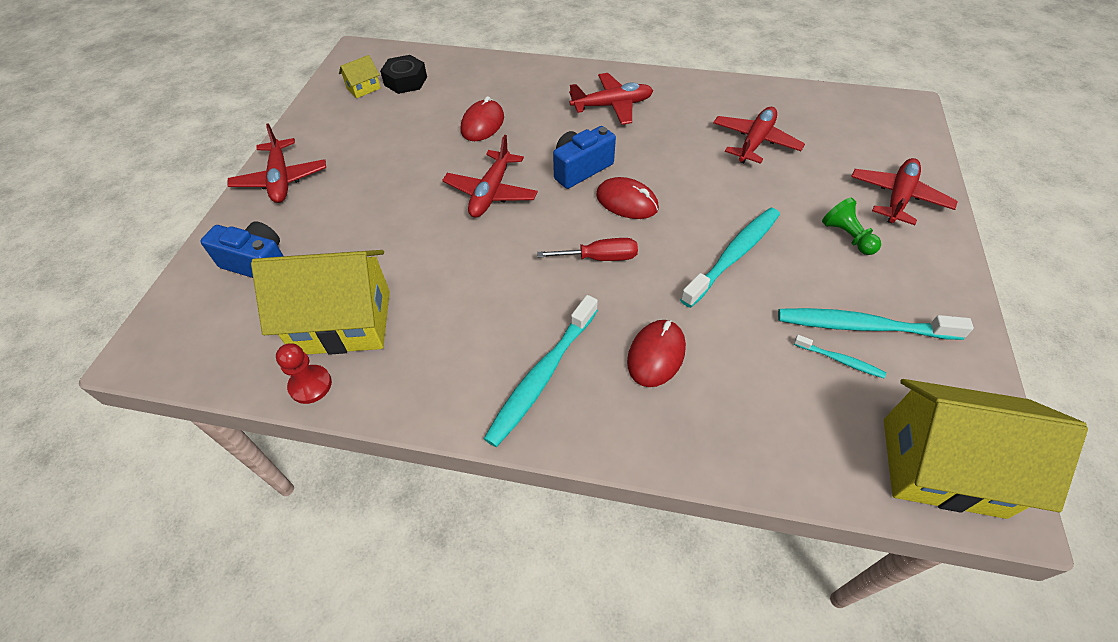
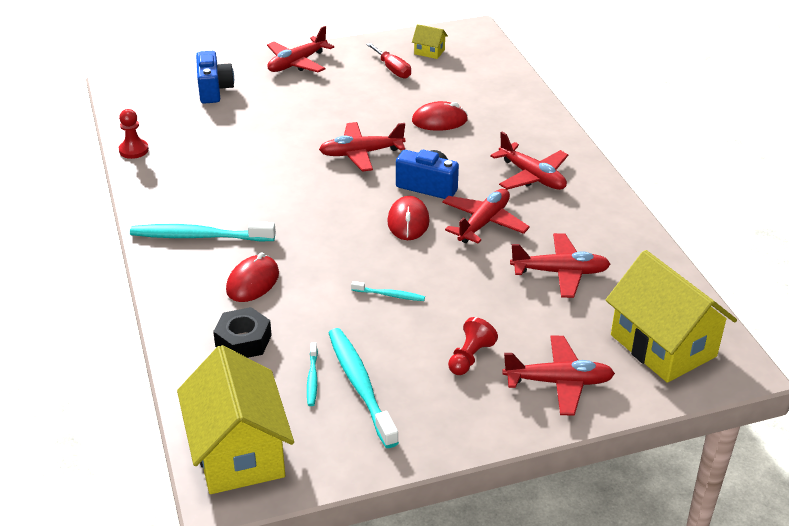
camera: 60 degrees right, 15 degrees down
(343, 322) = (189, 141): yellow house -> yellow house (663, 345)
(405, 81) = (458, 66): black nut -> black nut (243, 341)
(600, 258) = (331, 227): red screwdriver -> red screwdriver (392, 69)
(656, 355) = (252, 282): red mouse -> red mouse turned 60 degrees counterclockwise
(660, 157) = (483, 223): none -> red plane
(733, 255) = (389, 295): turquoise toothbrush -> turquoise toothbrush, size x0.48
(847, 236) = (470, 357): green pawn -> red pawn

